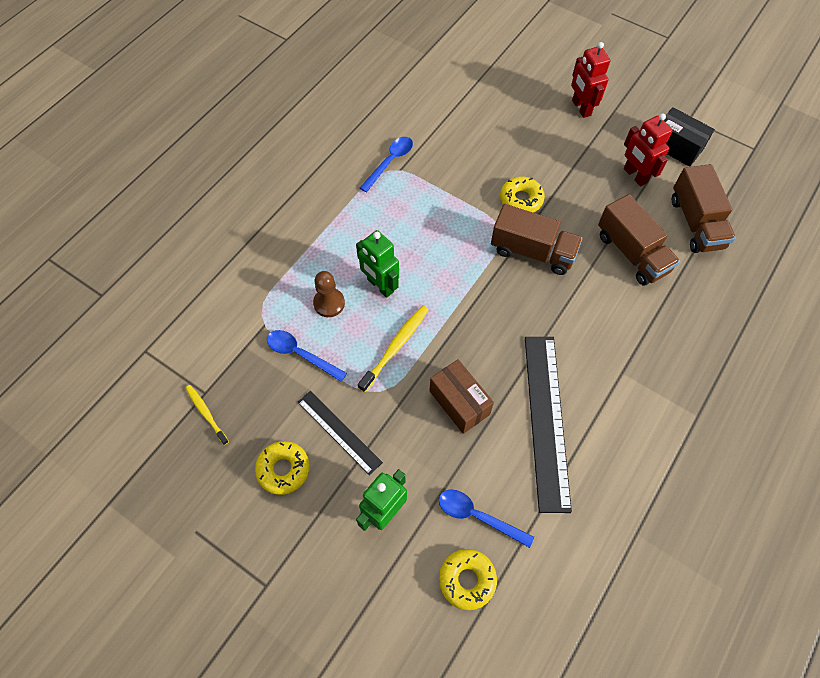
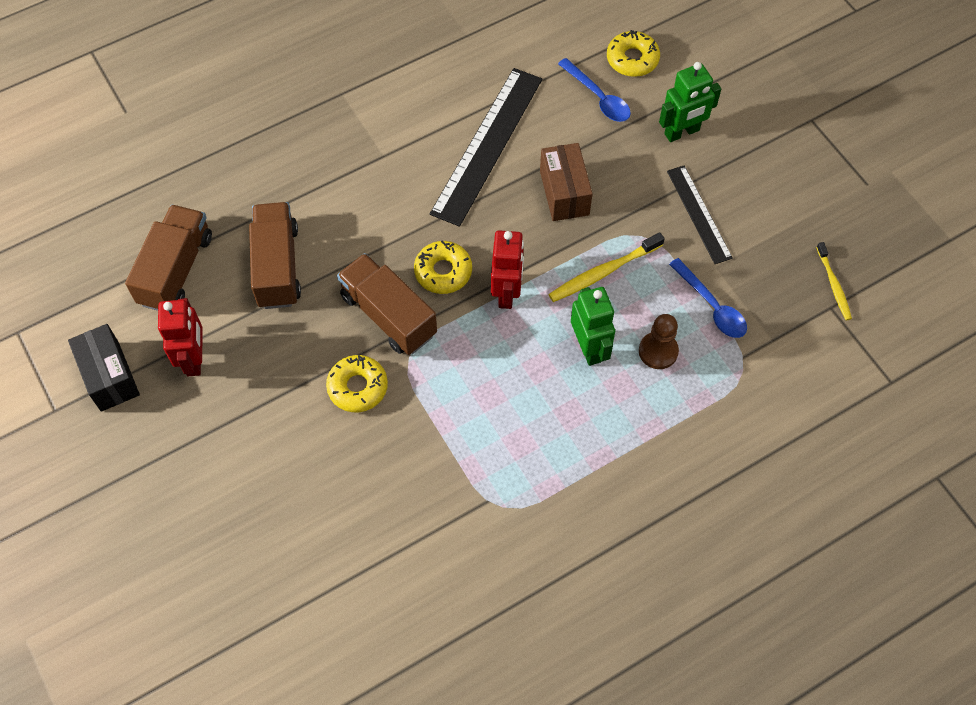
camera: 155 degrees left, 0 degrees up
(283, 469) = (767, 202): yellow donut -> yellow donut (443, 271)
(390, 162) = (495, 519): blue spoon -> none
(581, 108) = (181, 492): red robot -> red robot (507, 292)

